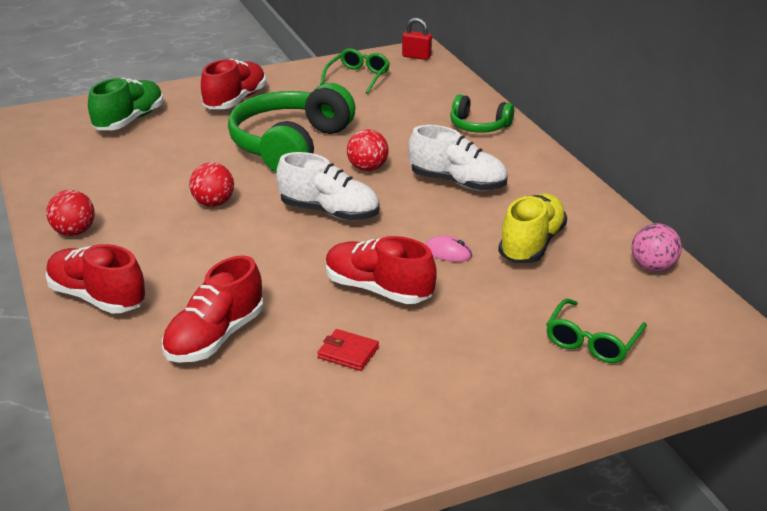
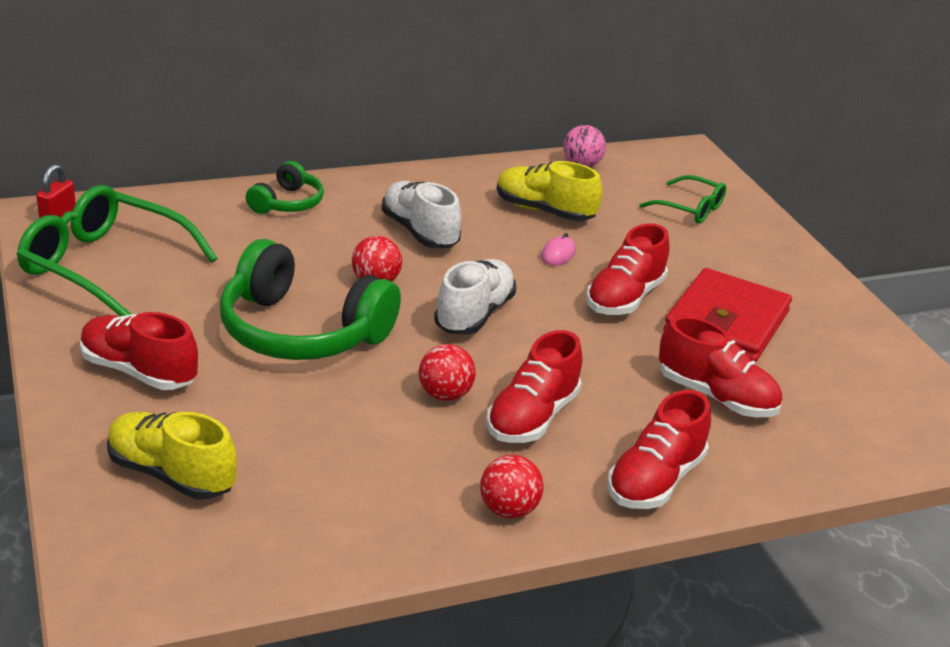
camera: 90 degrees left, 0 degrees up
(129, 120) = (171, 474): green shoe -> yellow shoe
(184, 241) = (532, 417): none -> red shoe
(348, 353) = (726, 322): red wallet -> red wallet, size x2.47
(358, 77) = (105, 266): green glasses -> green glasses, size x1.84
(457, 183) = (419, 232): white shoe -> white shoe turned 60 degrees counterclockwise

